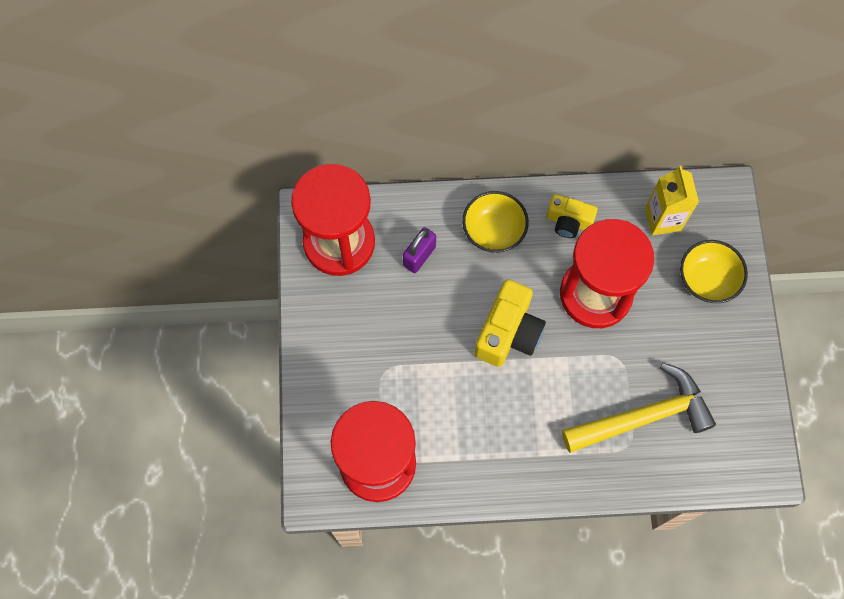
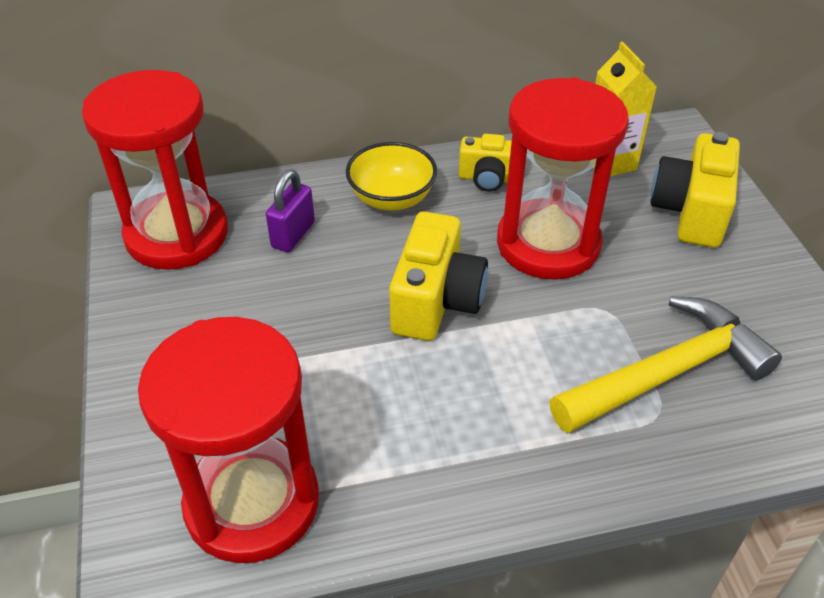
camera: 10 degrees left, 25 degrees down
(707, 280) = (690, 211): yellow bowl -> yellow camera

